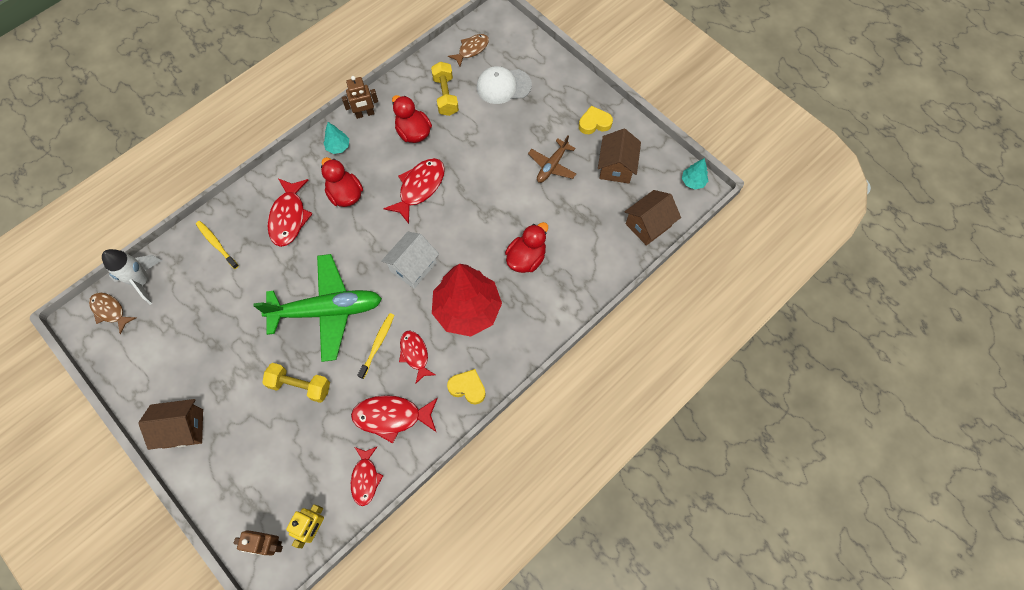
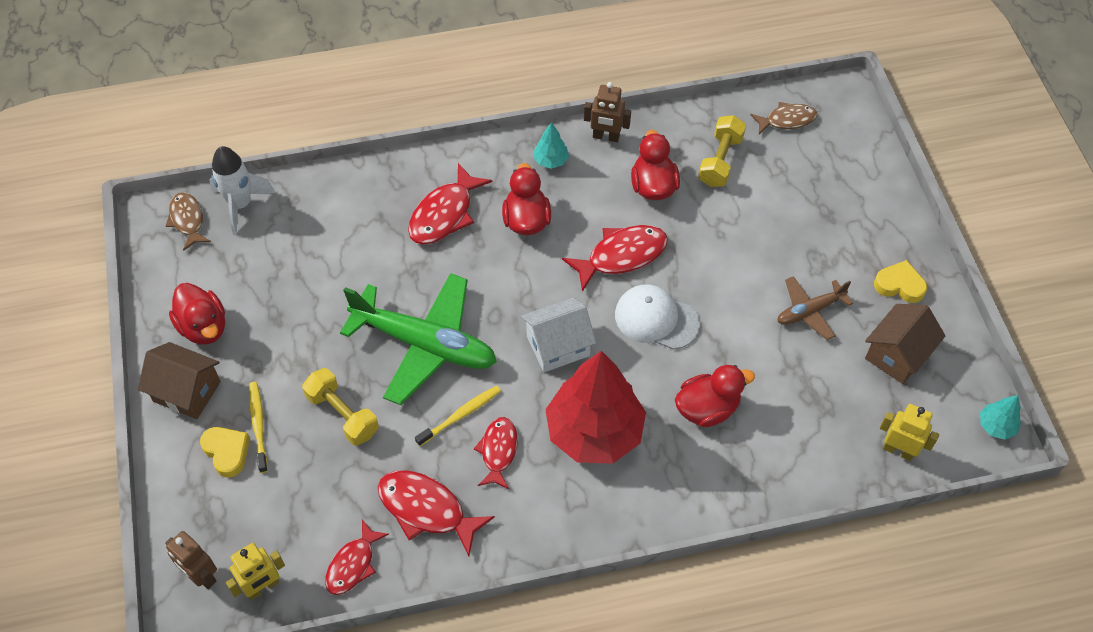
camera: 30 degrees right, 10 degrees down
(168, 378) = (203, 327): none -> red duck
(217, 244) = (345, 204): yellow toothbrush -> yellow toothbrush (258, 426)
(467, 388) = (539, 526): yellow heart -> yellow heart (227, 452)
(503, 86) = (802, 183): white cap -> white cap (656, 319)
(648, 225) = (898, 450): brown house -> yellow robot

